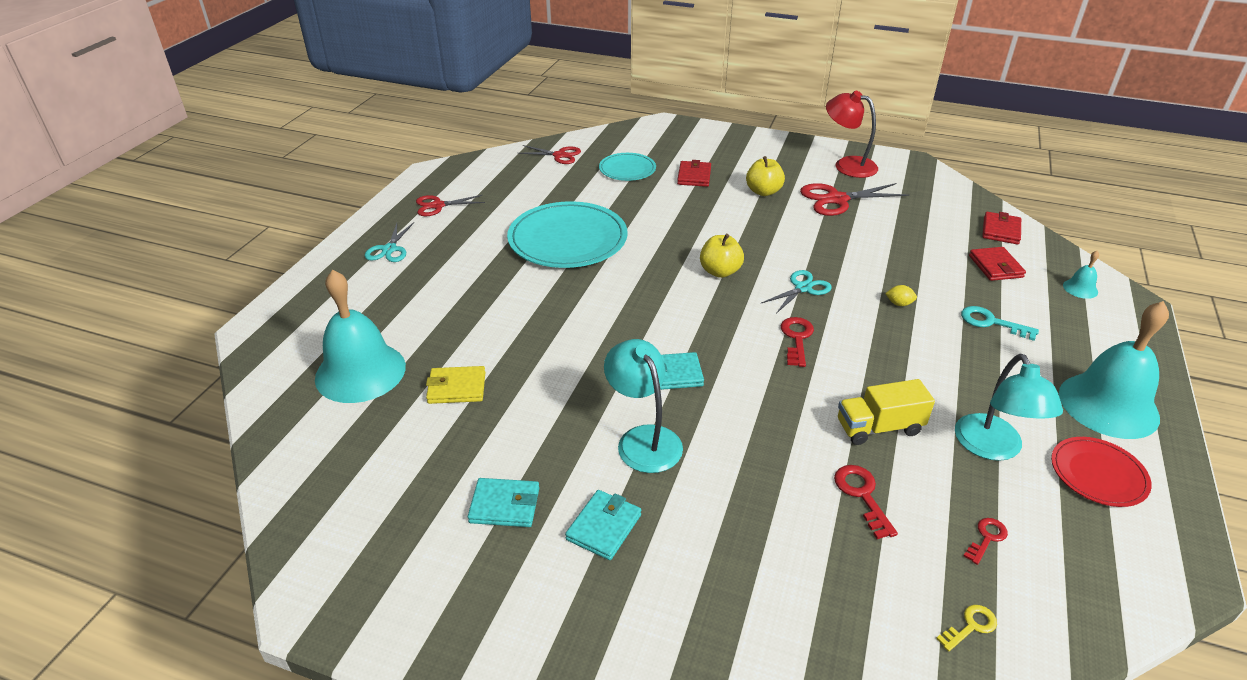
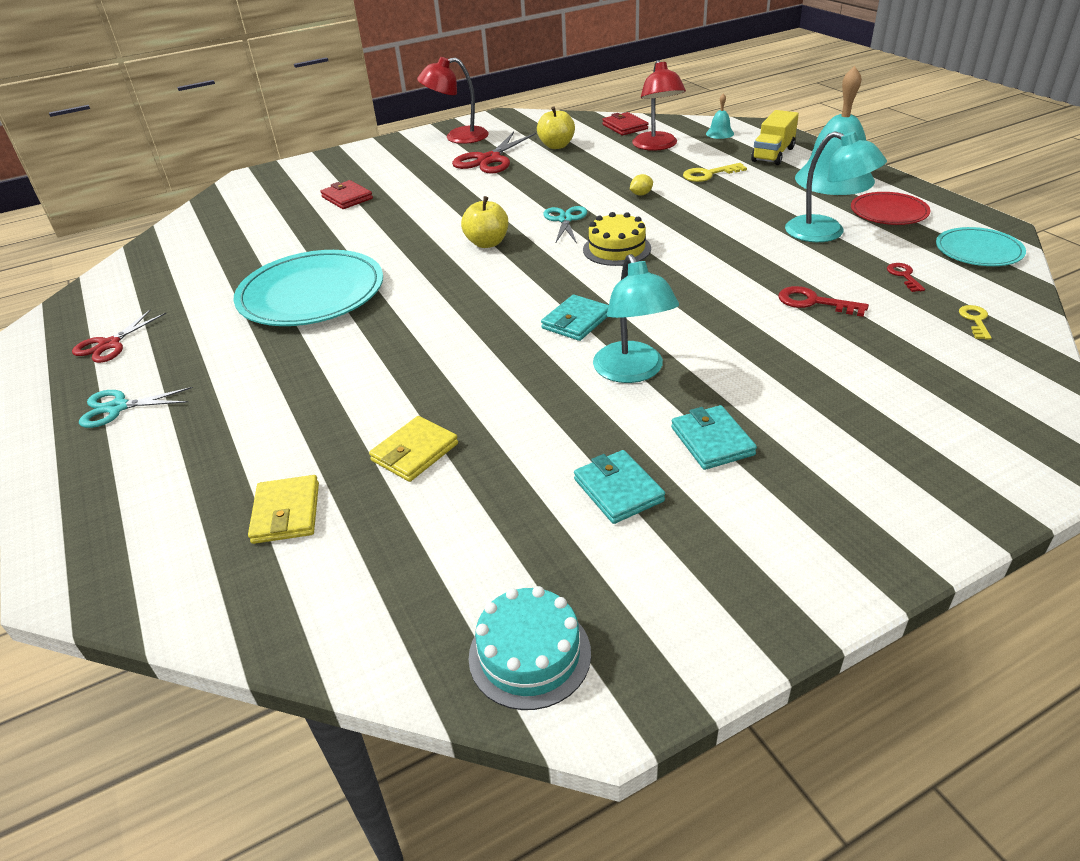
camera: 45 degrees left, 0 degrees up
(326, 548) = (529, 654): none -> turquoise cake
(360, 372) = (286, 513): turquoise bell -> yellow wallet
(389, 249) = (117, 407): turquoise scissors -> turquoise scissors turned 120 degrees clockwise
(504, 505) = (618, 490): turquoise wallet -> turquoise wallet turned 75 degrees counterclockwise
(559, 155) = (181, 243): red scissors -> none
(627, 169) = (274, 221): turquoise plate -> turquoise plate (978, 250)
(643, 439) = (633, 372): turquoise lamp -> turquoise lamp turned 120 degrees counterclockwise
(763, 191) = (425, 181): yellow apple -> yellow apple (556, 146)
(796, 338) = (616, 249): red key -> yellow cake
(879, 427) = (755, 263): yellow truck -> yellow truck (773, 154)
(991, 322) = (708, 174): turquoise key -> yellow key
(995, 266) = (657, 146): red wallet -> red lamp

